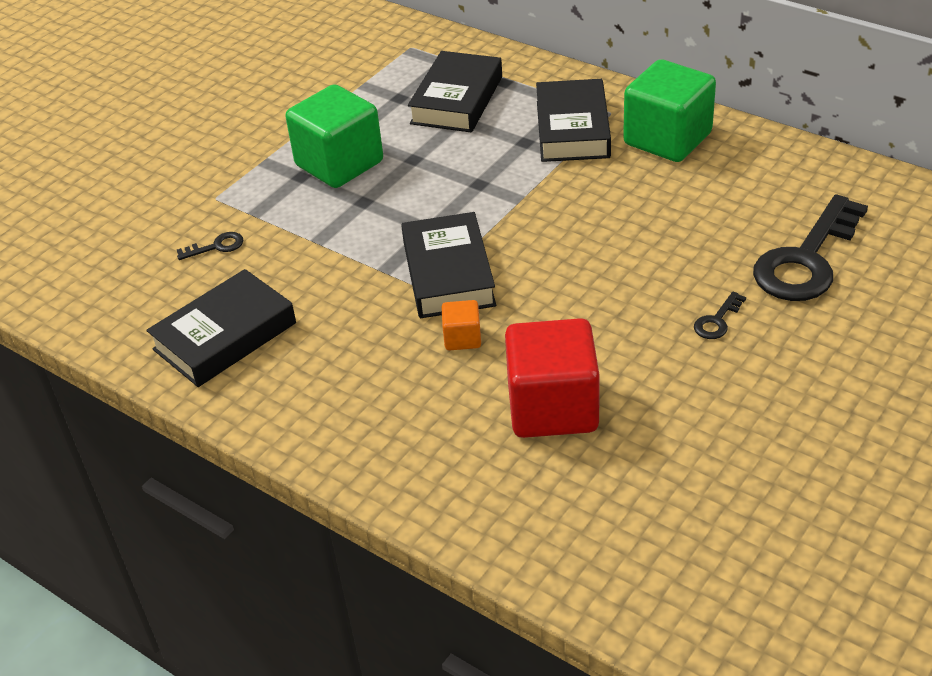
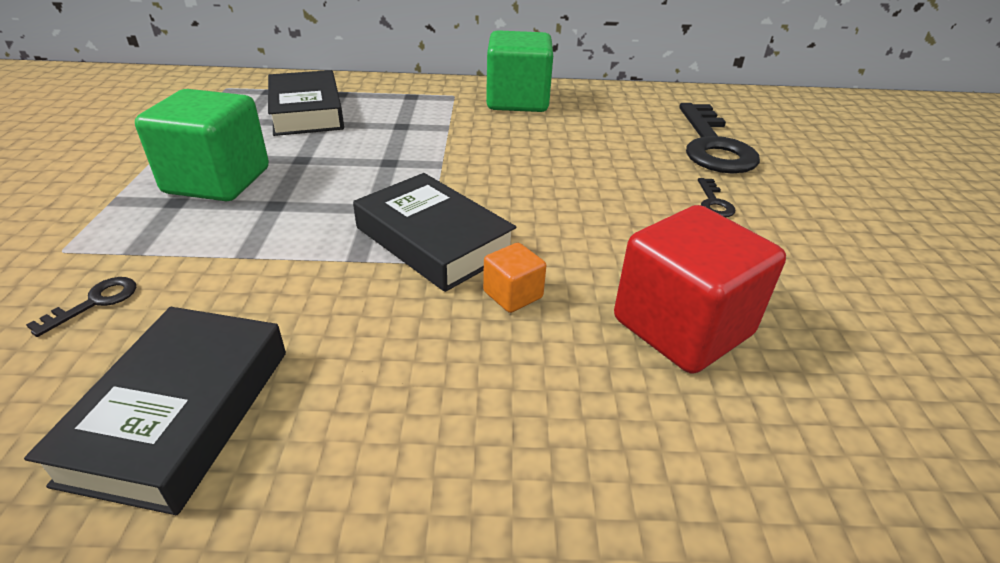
camera: 40 degrees left, 5 degrees down
(573, 129) = (434, 110): black book -> none

